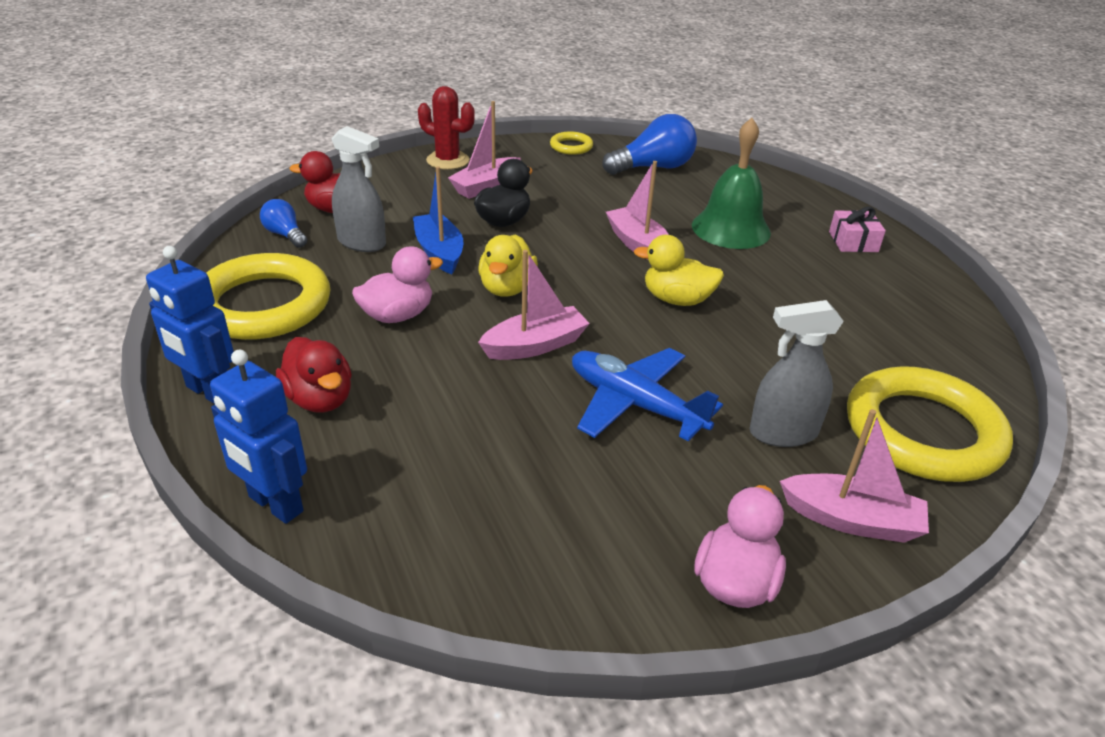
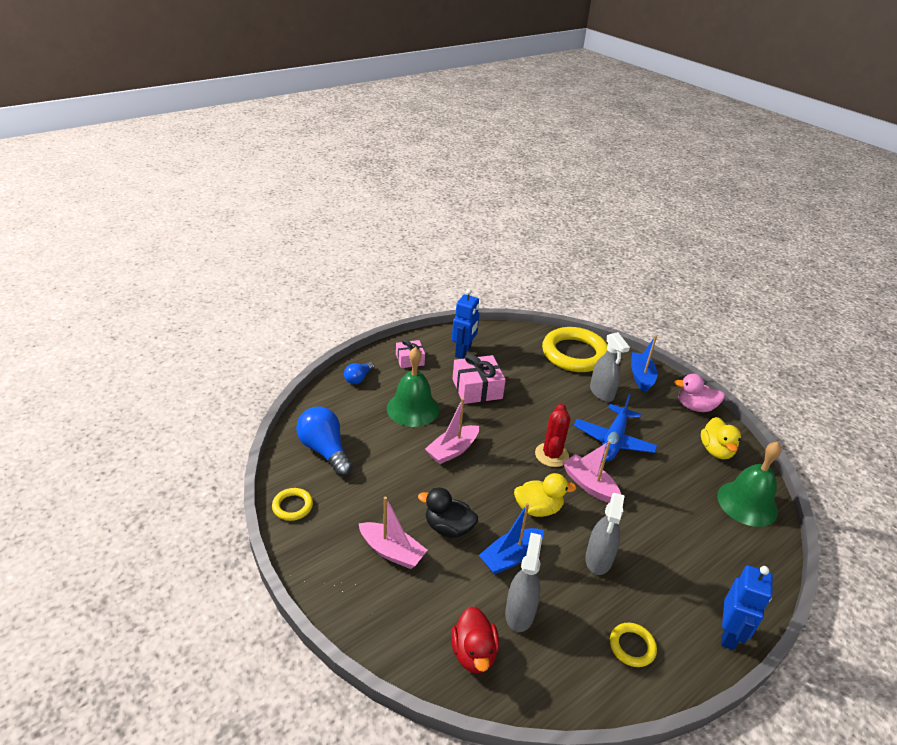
camera: 105 degrees left, 0 degrees up
(263, 305) = (632, 646): yellow ring -> yellow ring, size x0.45
(275, 504) = (772, 563): blue robot -> blue robot (463, 352)
(285, 235) = (532, 677): blue light bulb -> blue light bulb (358, 378)
(320, 399) = (695, 572): red duck -> none
(398, 315) = (598, 559): pink duck -> grey spray bottle
(417, 536) = (747, 503): none -> green bell
(448, 161) = (345, 594): red cactus -> red cactus (551, 455)
(677, 300) = (510, 430): yellow duck -> yellow duck (716, 450)
(782, 288) = (477, 389): none -> pink gift
(851, 520) = (641, 377): pink boat -> blue boat

